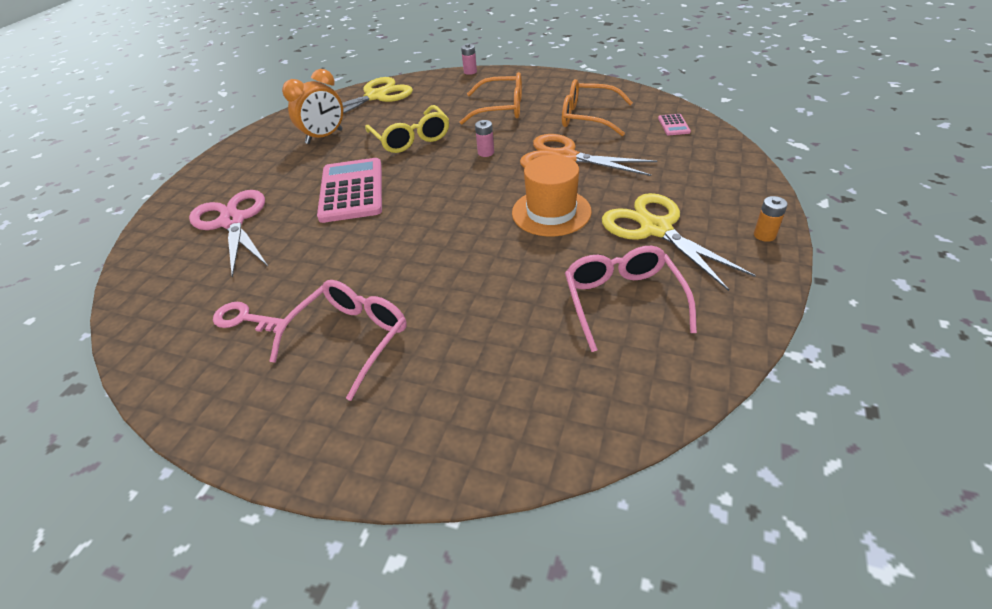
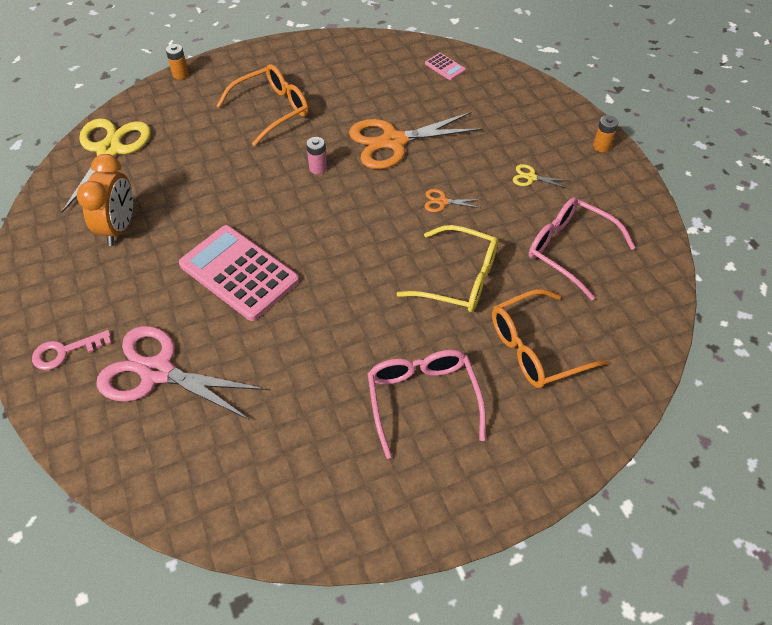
camera: 45 degrees left, 10 degrees up
(244, 319) = (312, 444): pink key -> pink key (65, 351)
(411, 138) = (223, 186): yellow glasses -> yellow glasses (459, 279)
(470, 72) = (180, 74): pink battery -> orange battery
(551, 212) = (442, 202): orange hat -> orange scissors
(587, 117) = (365, 87): orange glasses -> orange glasses (535, 348)
(655, 229) = (531, 177): yellow scissors -> yellow scissors, size x0.41

